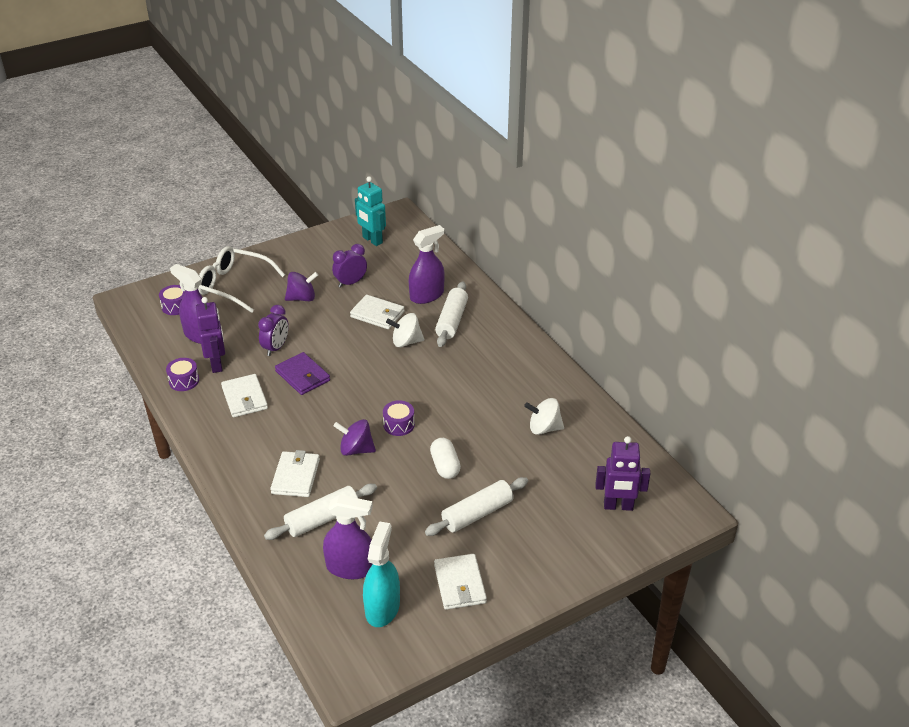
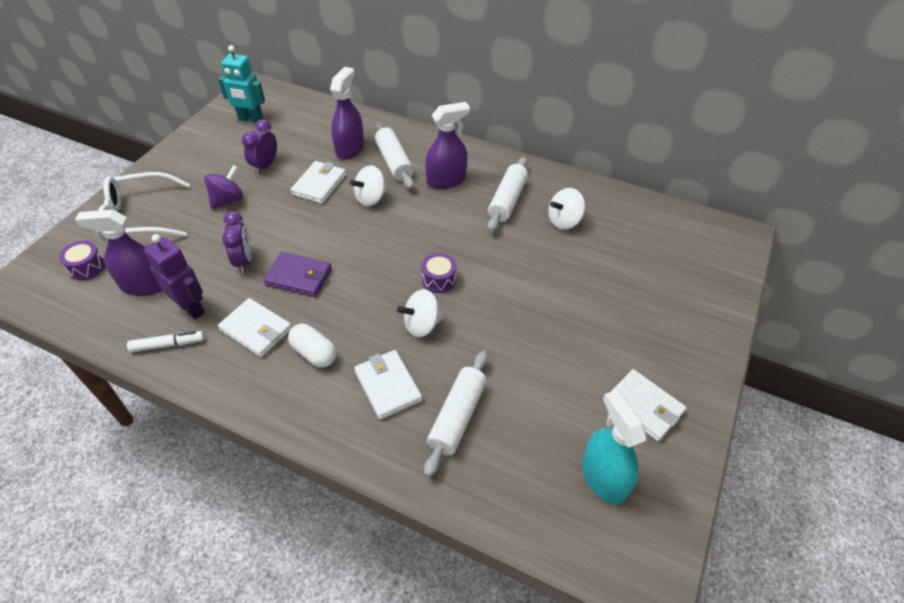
camera: 35 degrees left, 10 degrees up
(184, 381) = (167, 344): purple drum -> white marker
(350, 567) = (533, 453): purple spray bottle -> purple spray bottle (446, 180)
(356, 449) = (422, 325): purple spinning top -> white spinning top
(377, 314) = (319, 184): white wallet -> white wallet turned 60 degrees counterclockwise
(445, 466) = (518, 298): white capsule -> white capsule (314, 353)
(477, 514) = (590, 328): white rolling pin -> white rolling pin (507, 200)
(618, 506) = (687, 259): purple robot -> none

